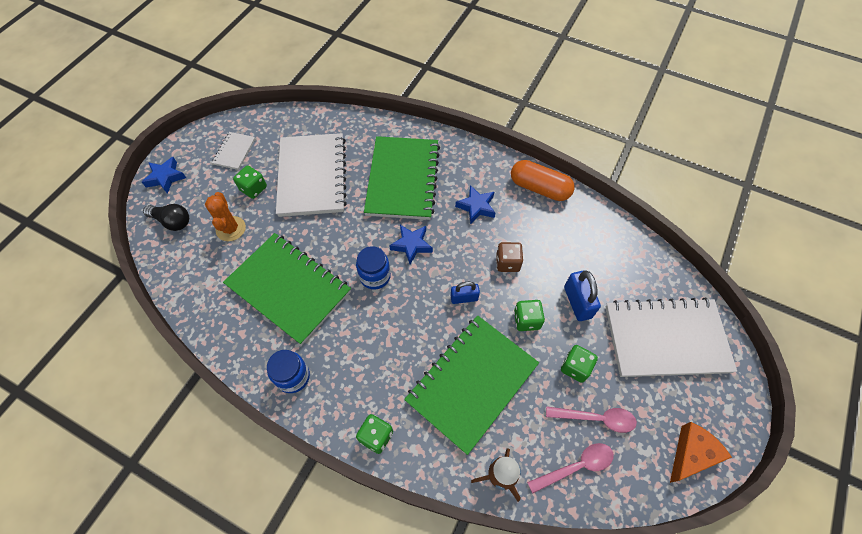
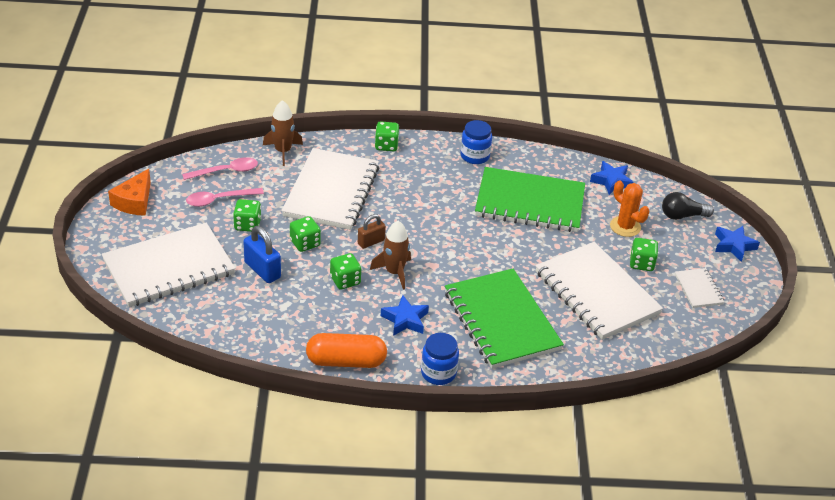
camera: 150 degrees right, 20 degrees down
(375, 276) = (463, 233): blue jar -> blue jar (438, 373)
(411, 245) = (447, 266): blue star -> blue star (611, 181)
(460, 255) = (394, 272): none -> brown rocket
(464, 298) = (371, 242): blue padlock -> brown padlock
(471, 382) = (331, 191): green notebook -> white notebook
(507, 263) = (345, 280): brown dice -> green dice
(576, 466) = (226, 171): pink spoon -> pink spoon turned 150 degrees counterclockwise

